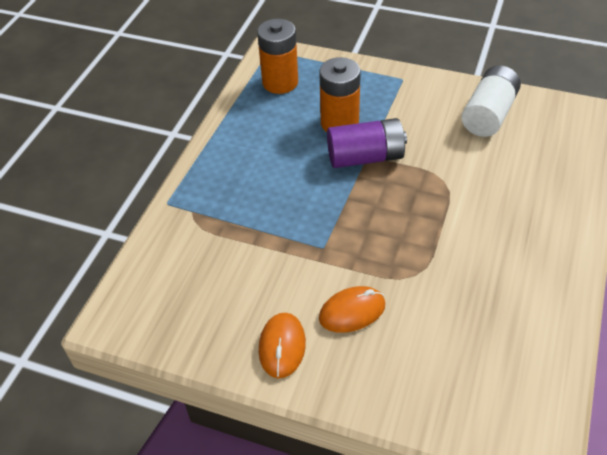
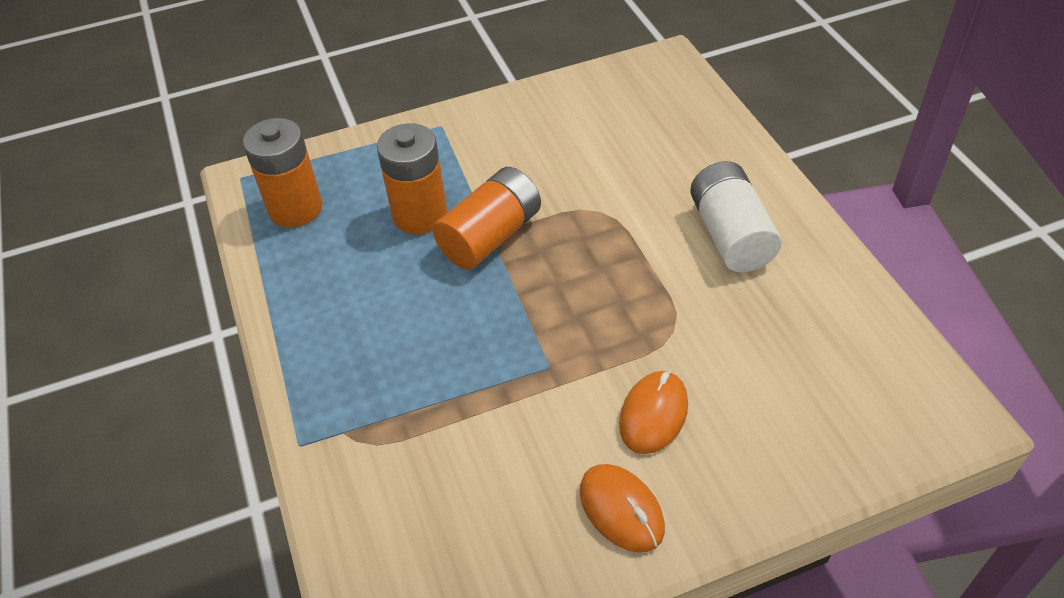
camera: 40 degrees left, 0 degrees up
(365, 157) = (490, 236): purple battery -> orange battery
(488, 115) = (573, 115): white battery -> white battery (730, 235)

